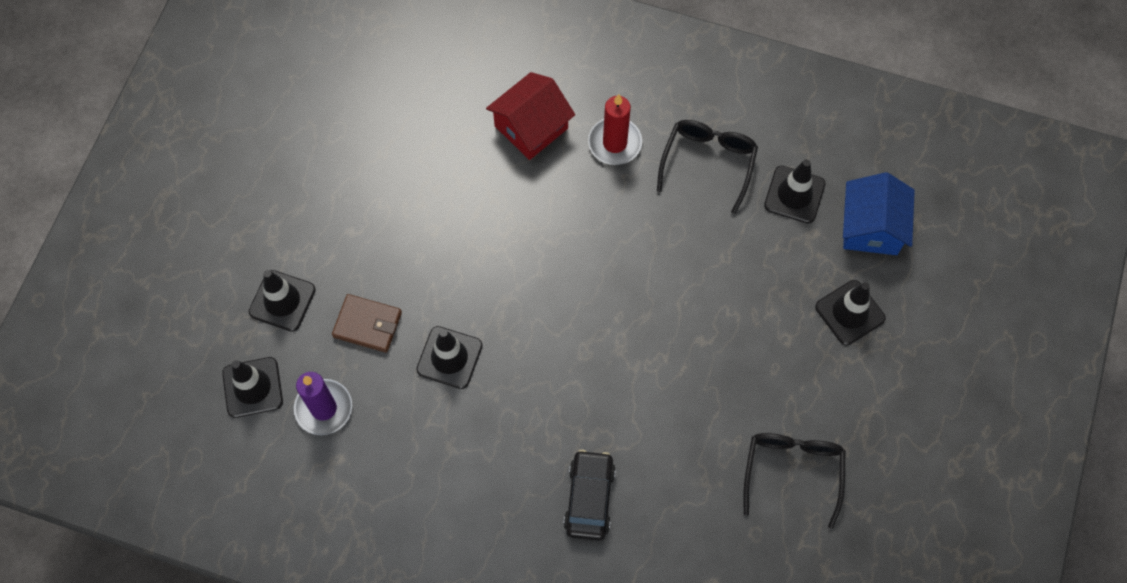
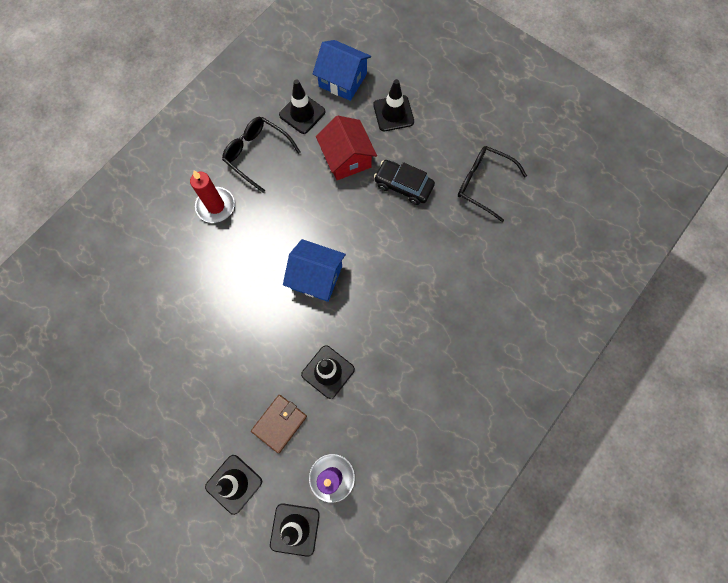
camera: 70 degrees left, 5 degrees up
(531, 127) = (177, 256): red house -> red house (347, 158)
(567, 299) = (316, 277): none -> blue house
(589, 498) = (461, 312): black car -> black car (403, 186)

